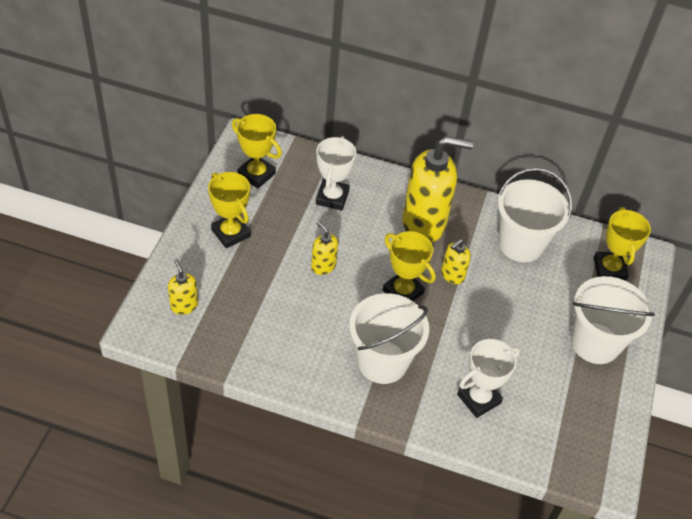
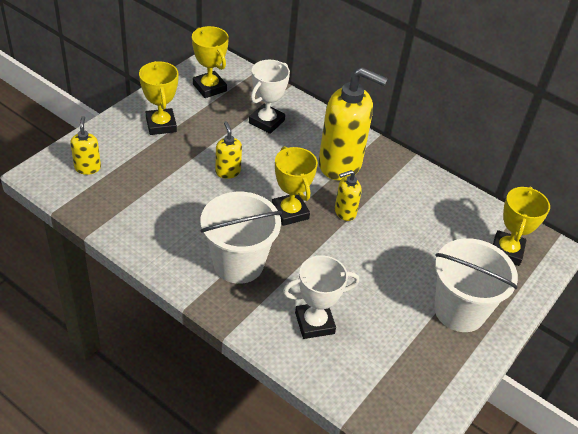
camera: 20 degrees right, 5 degrees down
(521, 244) = (426, 205): white bucket -> none

